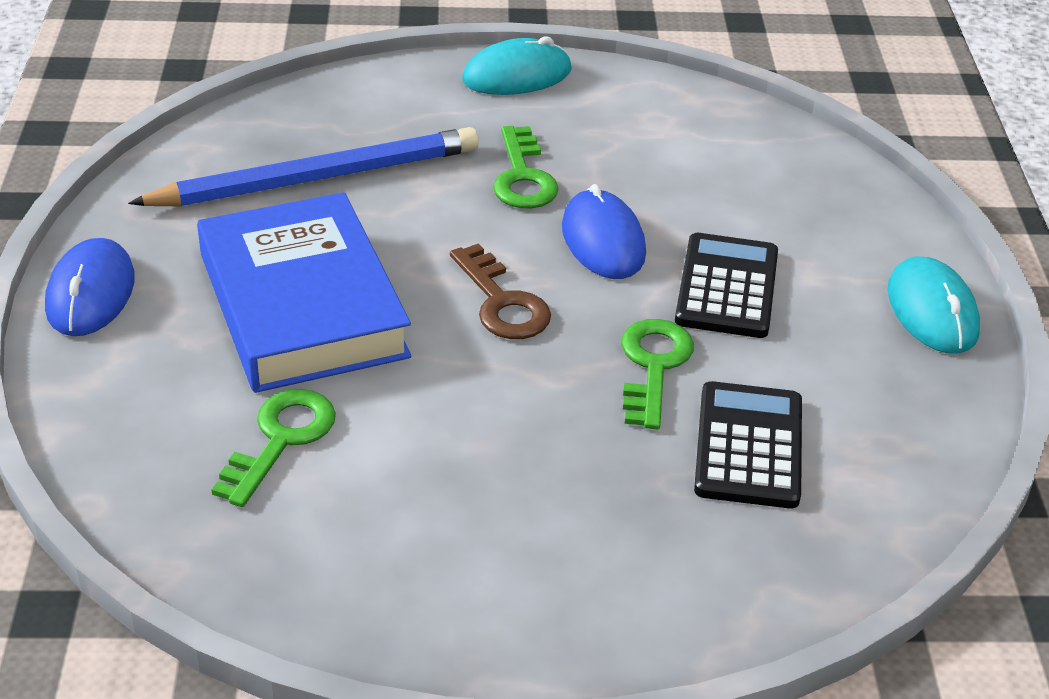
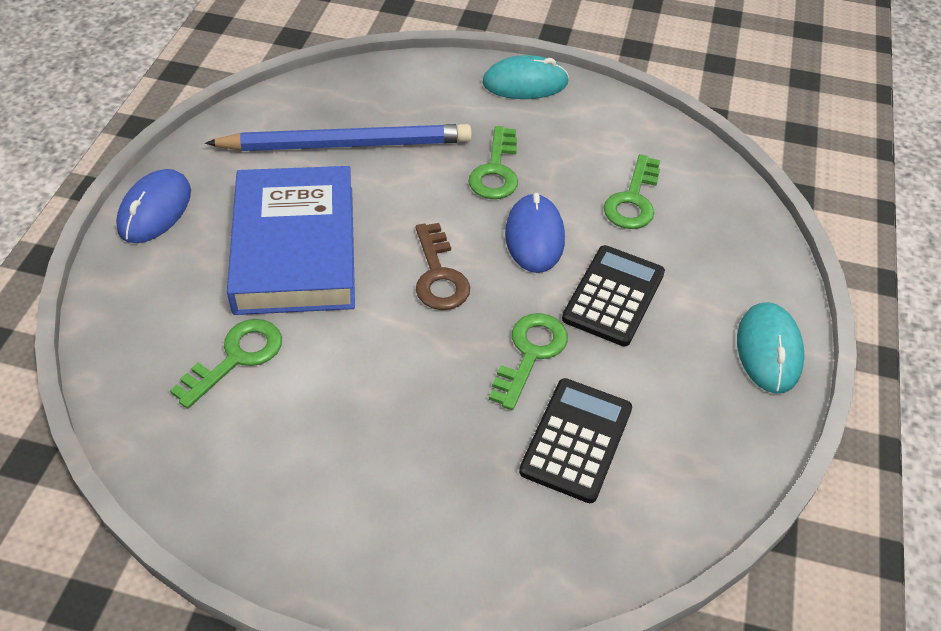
camera: 15 degrees right, 10 degrees up
(705, 181) = (633, 199): none -> green key

